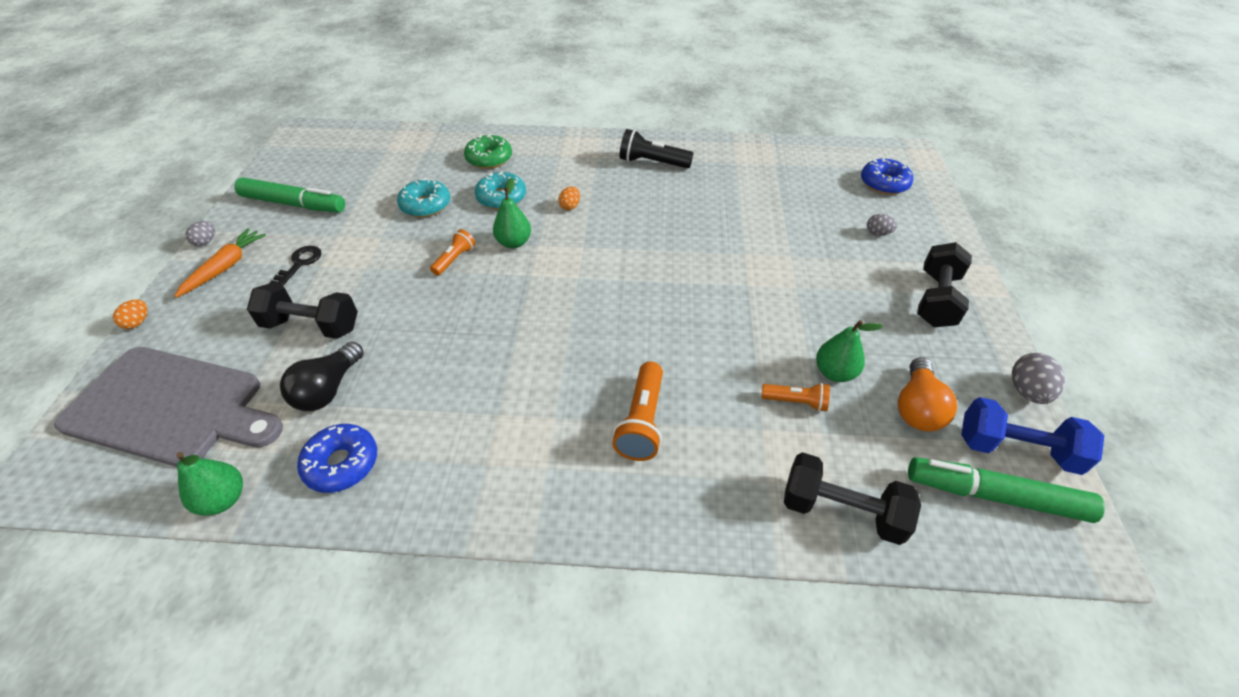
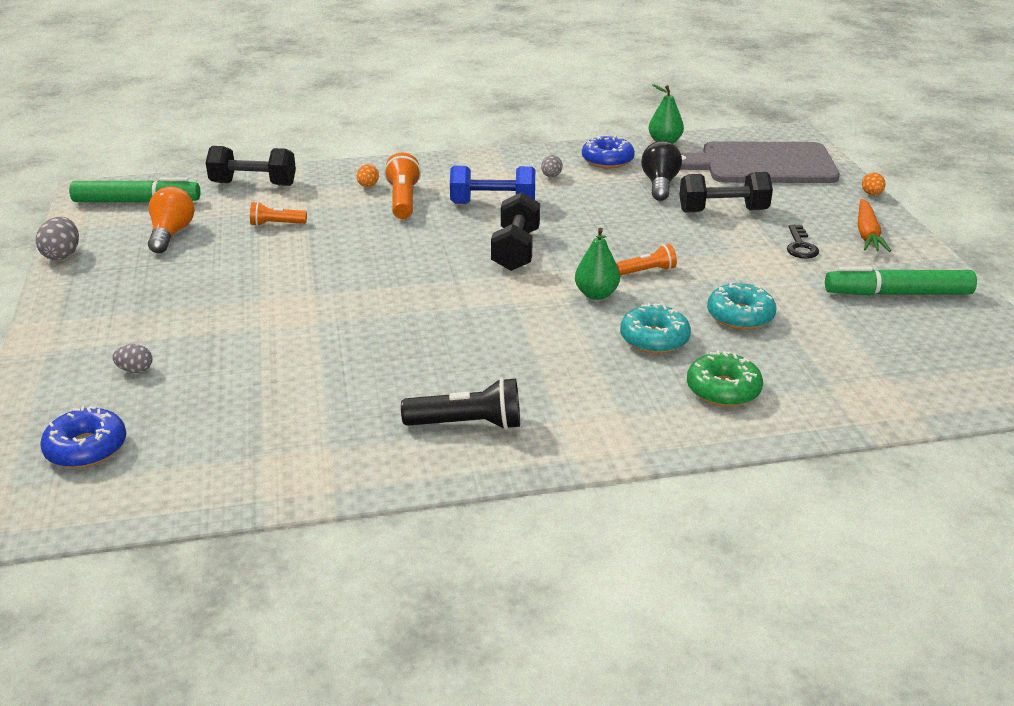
camera: 165 degrees right, 15 degrees down
(206, 242) = (925, 249): grey egg -> grey egg (551, 176)
(454, 259) = (647, 271): orange flashlight -> orange flashlight turned 120 degrees counterclockwise
(570, 206) = (556, 342): orange egg -> orange egg (368, 186)
(834, 372) = (237, 244): green pear -> none
(936, 299) = (102, 310): black dumbbell -> black dumbbell (516, 250)
(1016, 449) = (102, 223): blue dumbbell -> blue dumbbell (493, 204)

